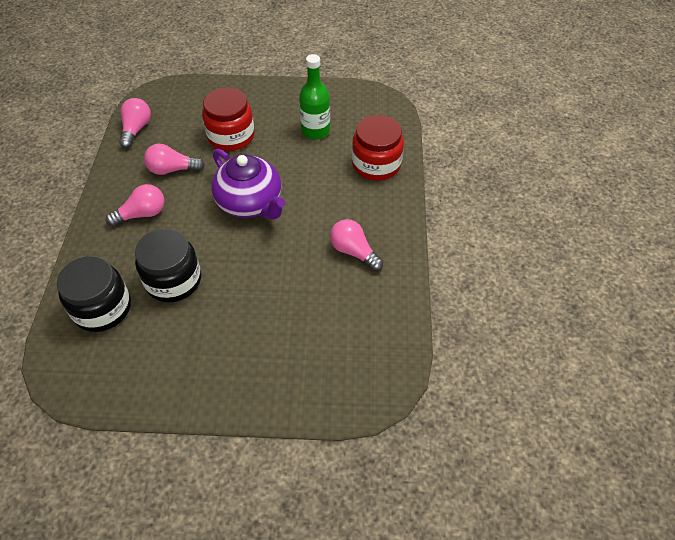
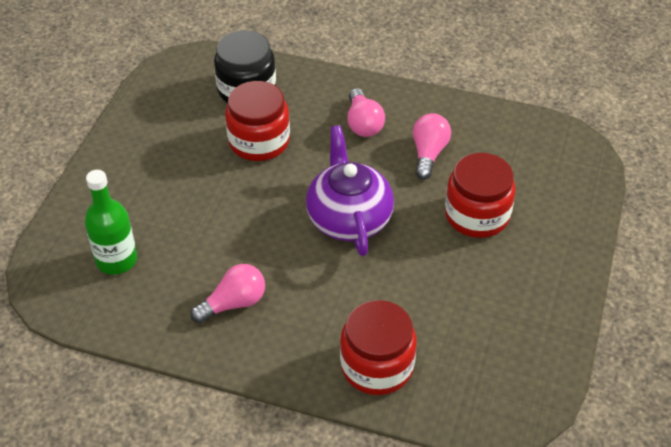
camera: 105 degrees right, 5 degrees down
(136, 129) = (511, 127): pink light bulb -> none
(173, 280) = (259, 141): black jar -> red jar
(250, 203) = (348, 218): purple teapot -> purple teapot turned 105 degrees clockwise
(315, 131) = (466, 309): green bottle -> green bottle (116, 260)

